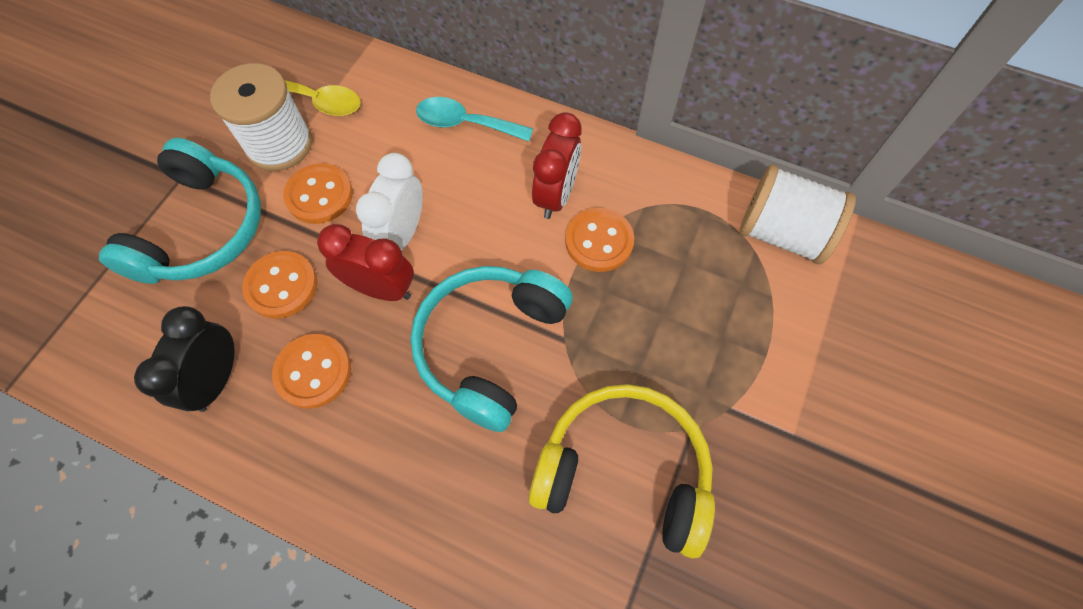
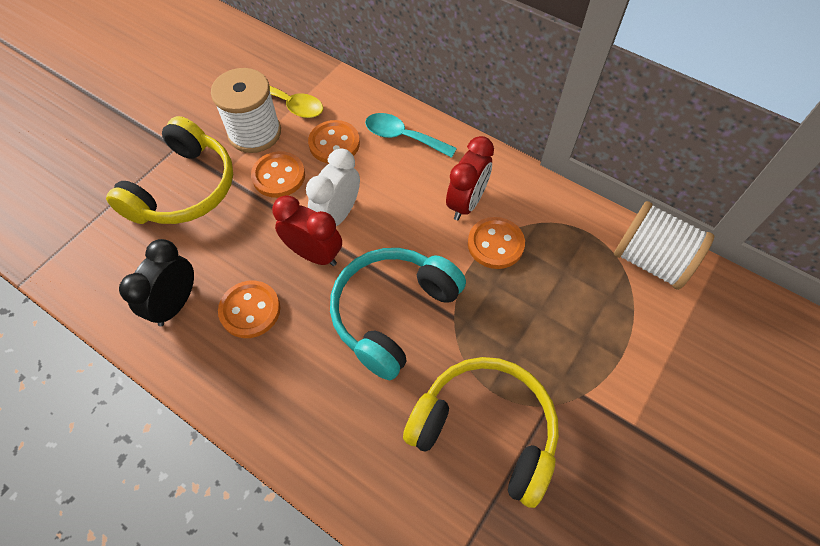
camera: 10 degrees right, 5 degrees down
(201, 229) = (184, 188): turquoise headphones -> yellow headphones
(282, 286) = (237, 240): orange button -> orange button (334, 143)

